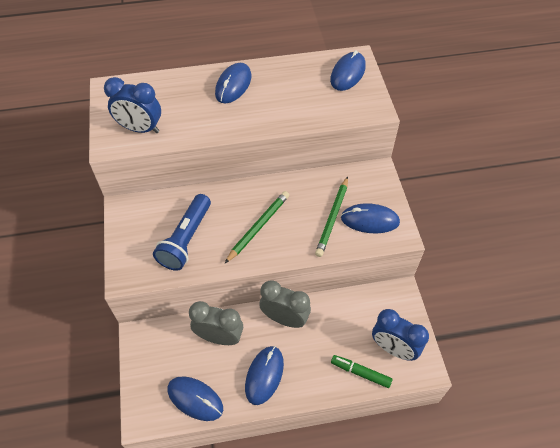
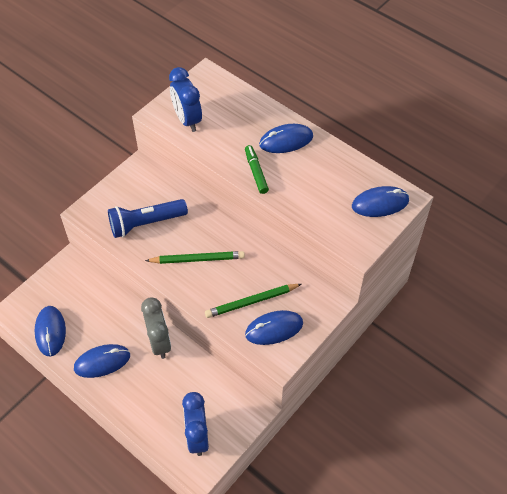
camera: 50 degrees right, 0 degrees up
(219, 337) = (109, 311): grey clock -> none
(360, 373) = (157, 426): green marker -> green marker (256, 172)
(370, 220) = (274, 329): blue mouse -> blue mouse turned 75 degrees counterclockwise

